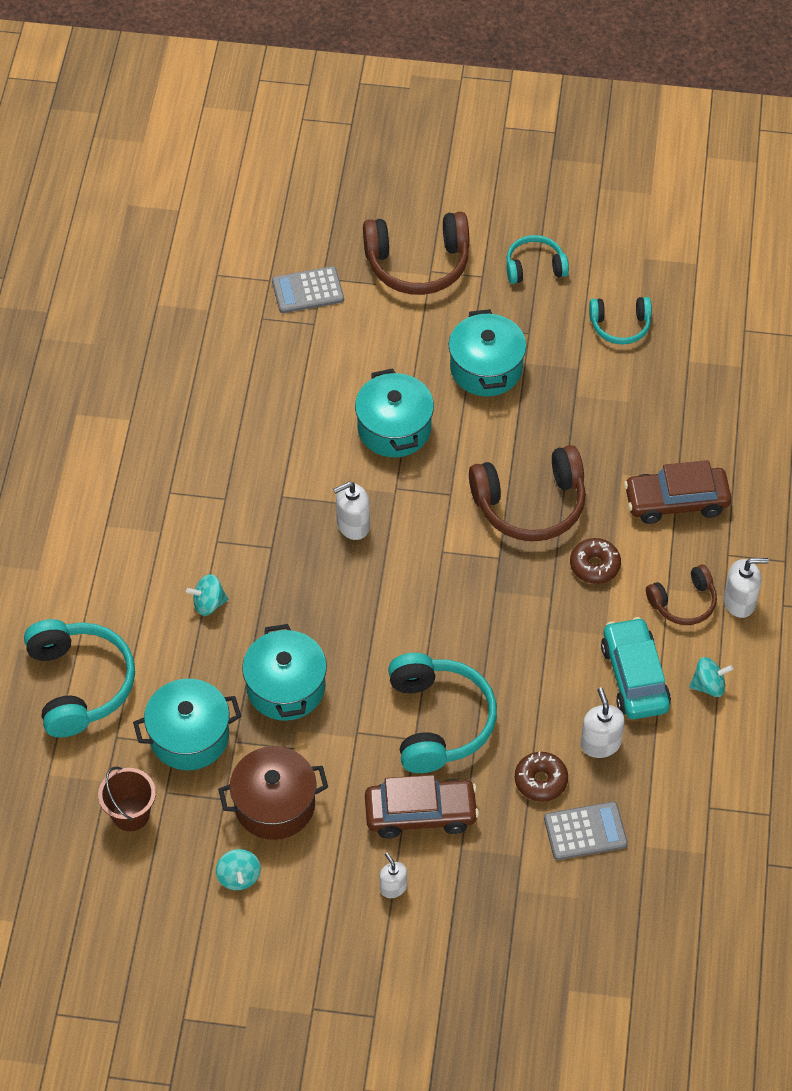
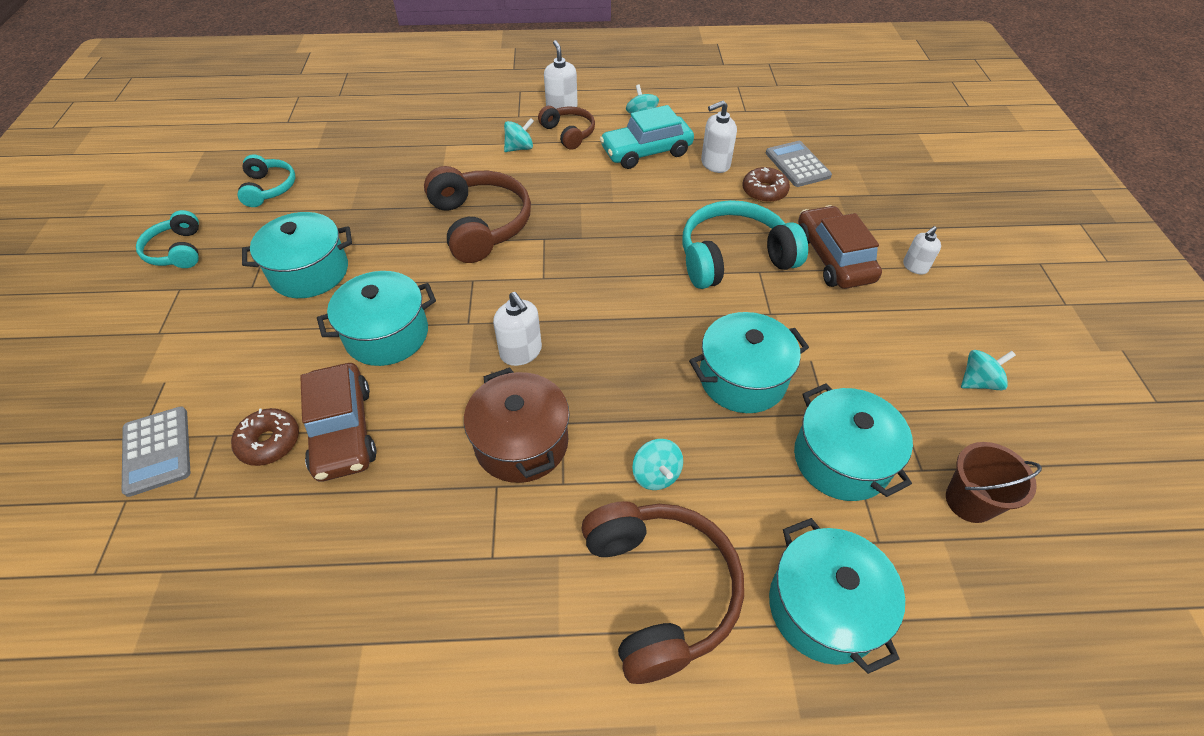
camera: 100 degrees left, 5 degrees down
(80, 684) = (823, 607): turquoise headphones -> turquoise pot
(274, 805) = (882, 365): brown pot -> brown pot (521, 442)
(418, 264) = (144, 345): brown headphones -> brown headphones (660, 590)
(594, 565) = (541, 181): brown donut -> brown donut (269, 442)
(660, 550) = (519, 148): none -> turquoise spinning top
(676, 501) = (469, 143): brown car -> brown car (343, 431)

